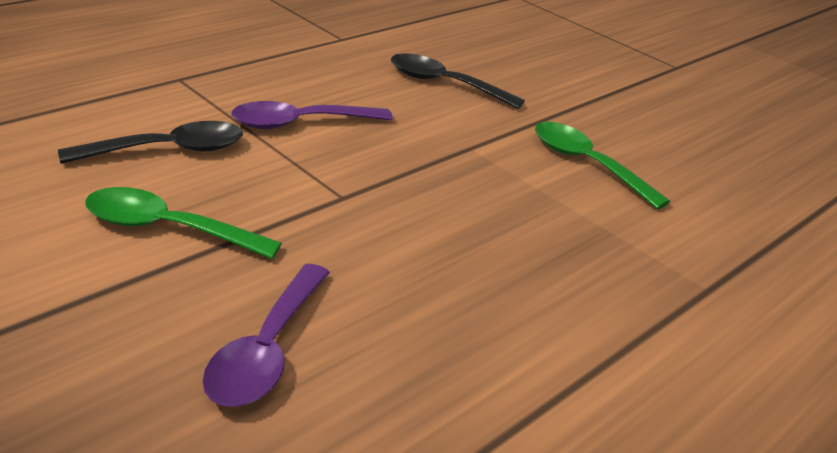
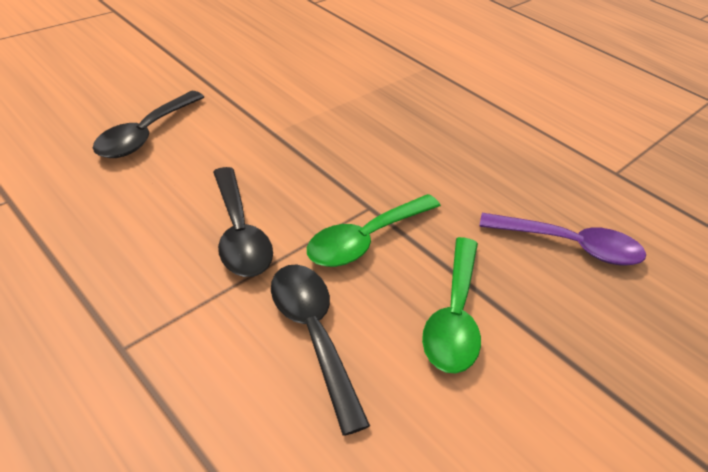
camera: 90 degrees left, 10 degrees up
(301, 123) = (239, 233): purple spoon -> black spoon
(586, 164) = (291, 81): green spoon -> green spoon (366, 239)

